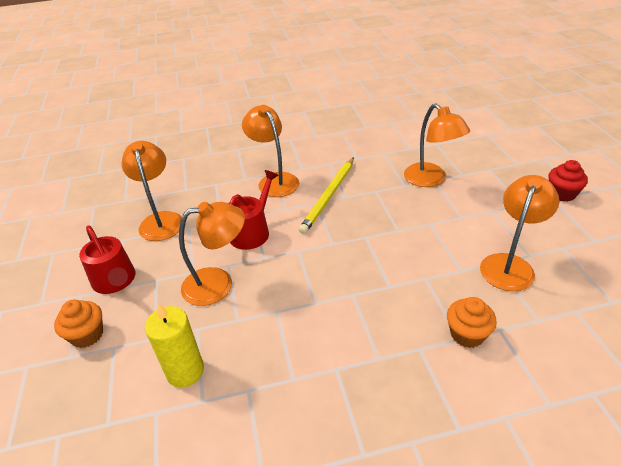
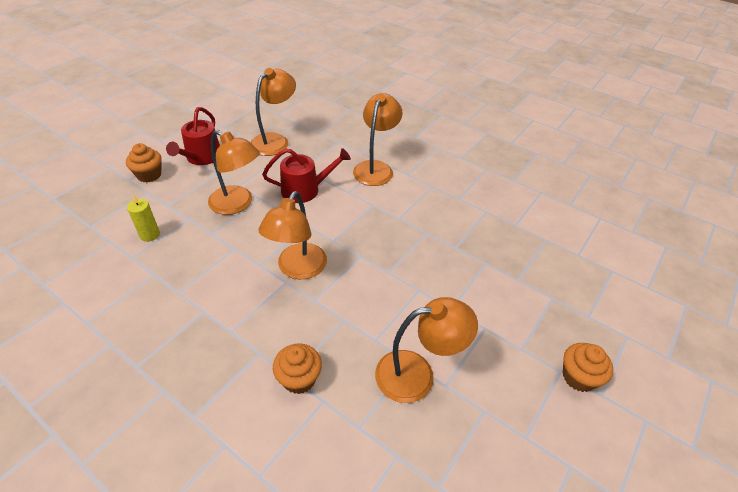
camera: 45 degrees right, 5 degrees up
(185, 371) = (150, 235): yellow candle -> yellow candle, size x0.65
(329, 196) = (389, 208): yellow pencil -> none
(431, 180) = (483, 261): orange lamp -> orange lamp (298, 269)
(562, 194) = (578, 377): red cupcake -> orange cupcake

